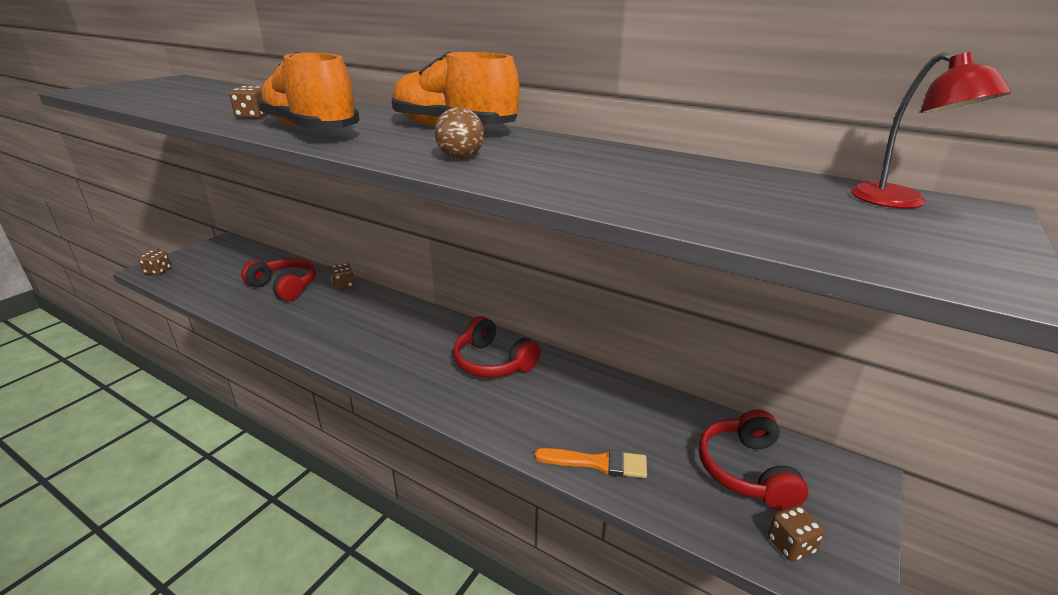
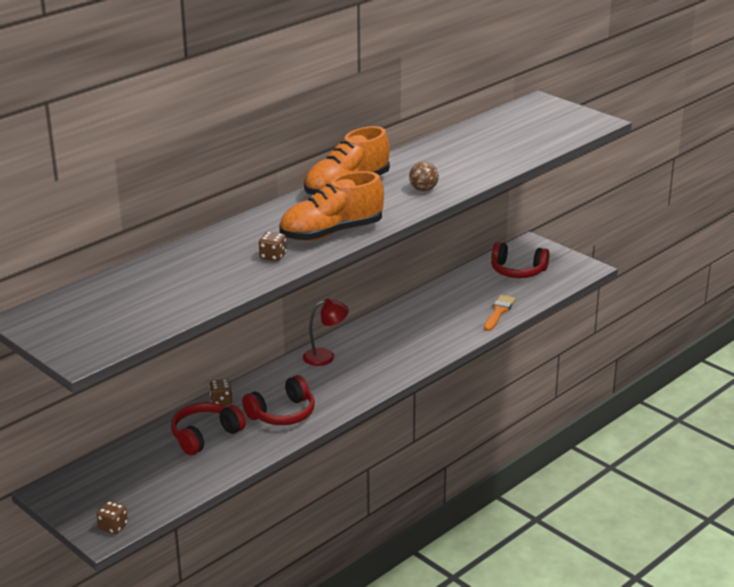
camera: 75 degrees left, 0 degrees up
(492, 362) = (385, 334): red headphones -> red headphones (282, 414)
(790, 544) = (565, 274): brown dice -> none
(901, 202) = (527, 110): red lamp -> red lamp (325, 356)

